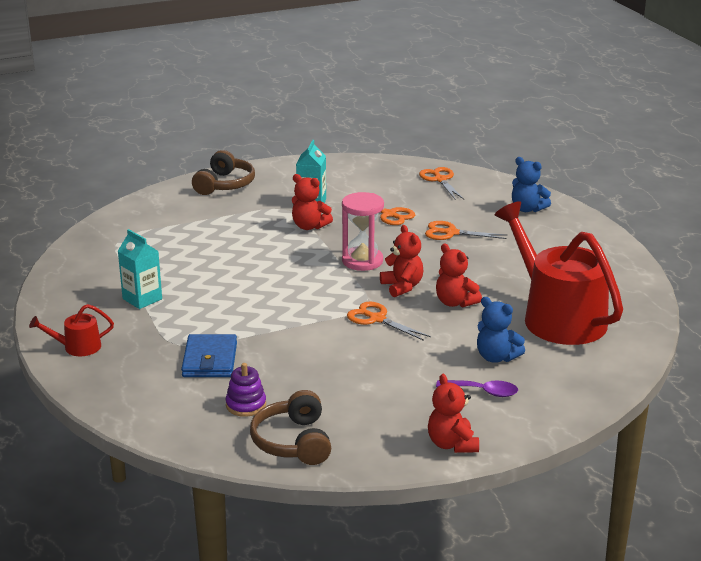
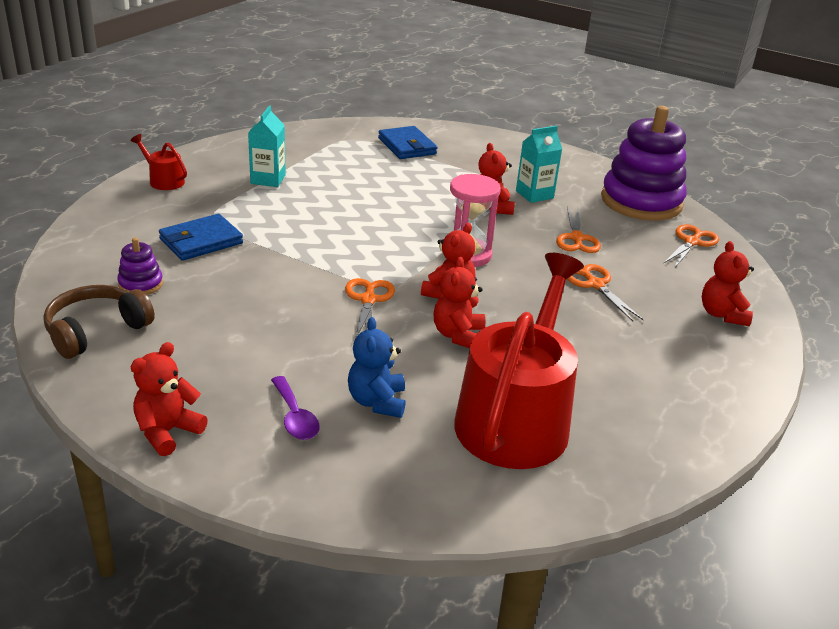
camera: 50 degrees right, 5 degrees up
(167, 221) = (407, 146): none -> blue wallet
(224, 184) = (504, 147): brown headphones -> none
(370, 172) = (641, 201): none -> purple stacking toy
(527, 209) = (722, 314): blue teddy bear -> red teddy bear

